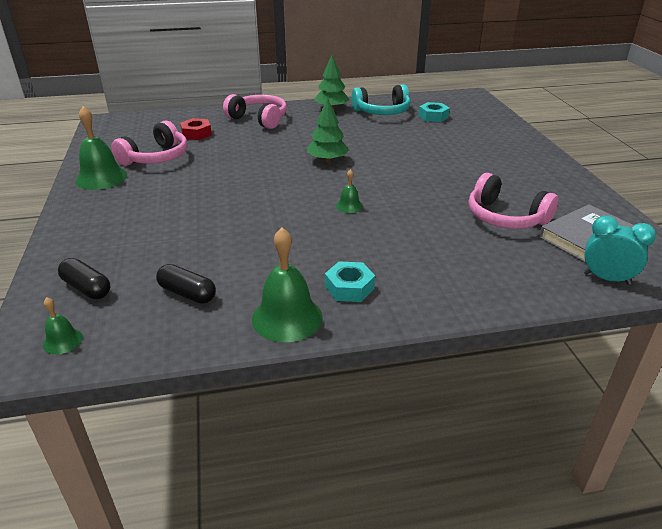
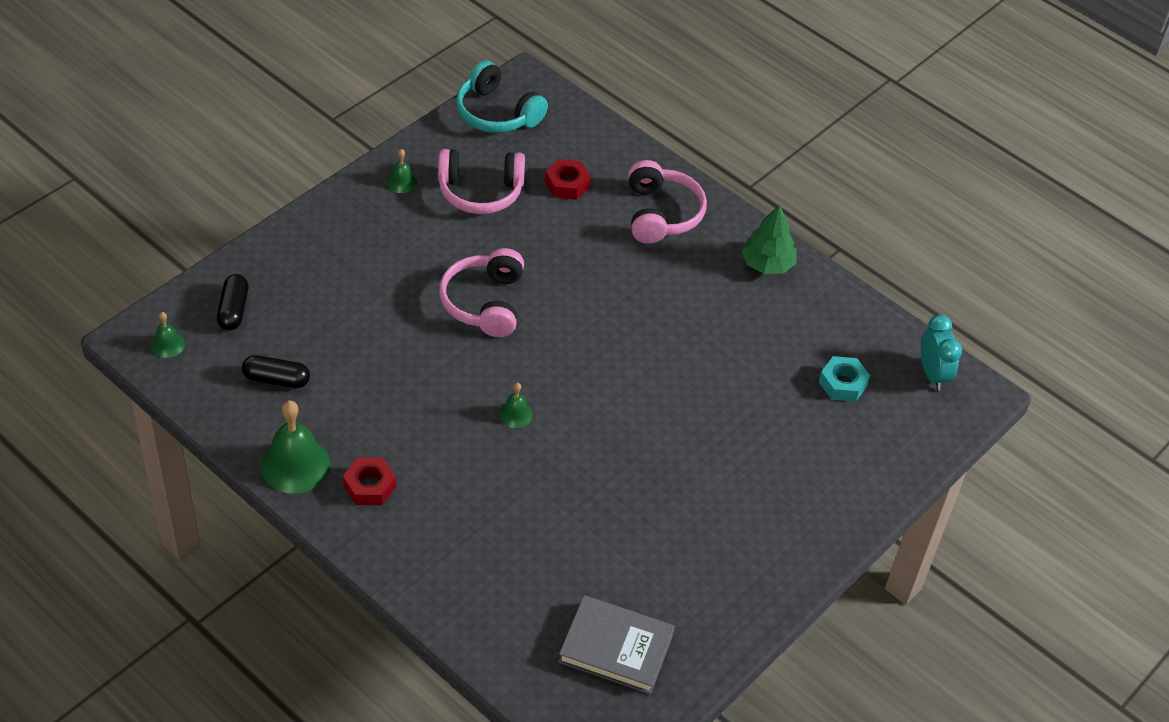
camera: 50 degrees right, 15 degrees up
(101, 178) = (402, 182): green bell -> green bell, size x0.50
(187, 293) = (276, 379): black capsule -> black capsule turned 75 degrees counterclockwise
(327, 160) = (607, 340): green tree -> none
(349, 287) = (369, 486): turquoise nut -> red nut
(382, 112) = (806, 322): turquoise headphones -> turquoise headphones (497, 113)
(505, 217) = (604, 560): pink headphones -> pink headphones (484, 303)
(606, 279) = (541, 683): turquoise clock -> turquoise clock (932, 374)

